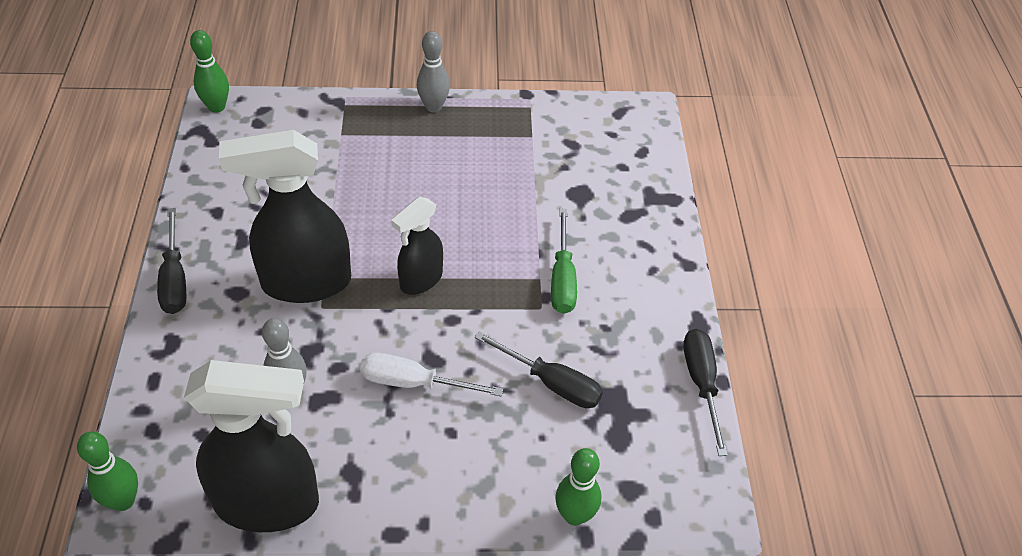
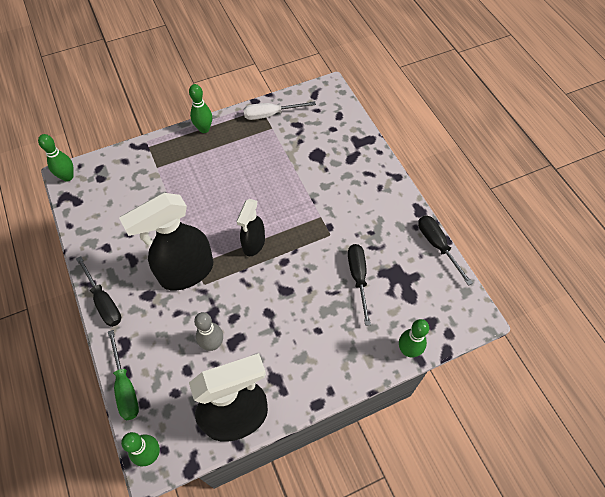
camera: 20 degrees left, 10 degrees up
(414, 383) = (282, 309): white screwdriver -> white screwdriver (270, 114)
(433, 107) = (204, 129): grey bowling pin -> green bowling pin
(551, 383) = (358, 278): black screwdriver -> black screwdriver turned 105 degrees counterclockwise
(562, 278) = (333, 212): green screwdriver -> green screwdriver (125, 386)

